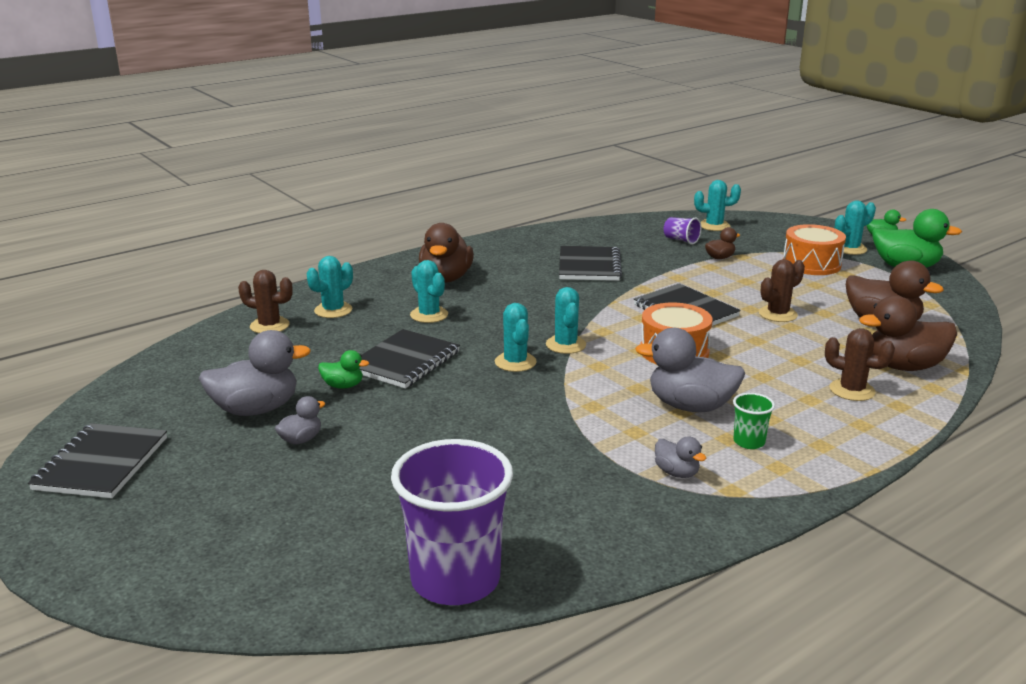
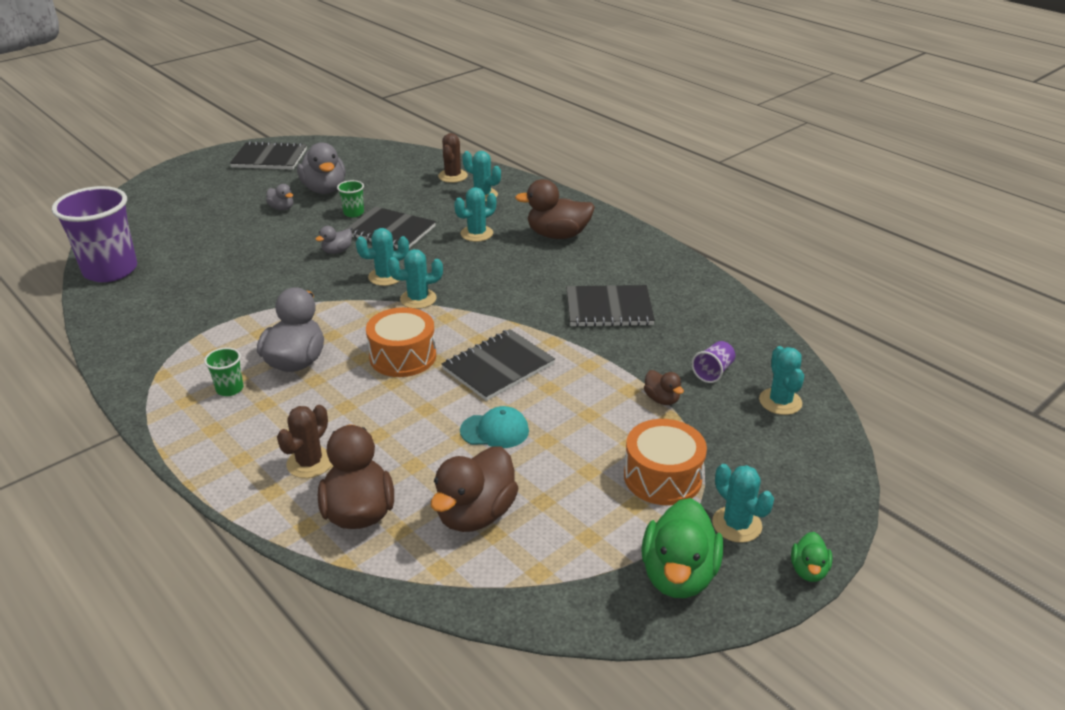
camera: 85 degrees right, 10 degrees up
(343, 386) = (353, 213): green duck -> green cup
(676, 473) = (195, 351): grey duck -> grey duck (337, 251)
(777, 314) = (495, 431): brown cactus -> turquoise cap

